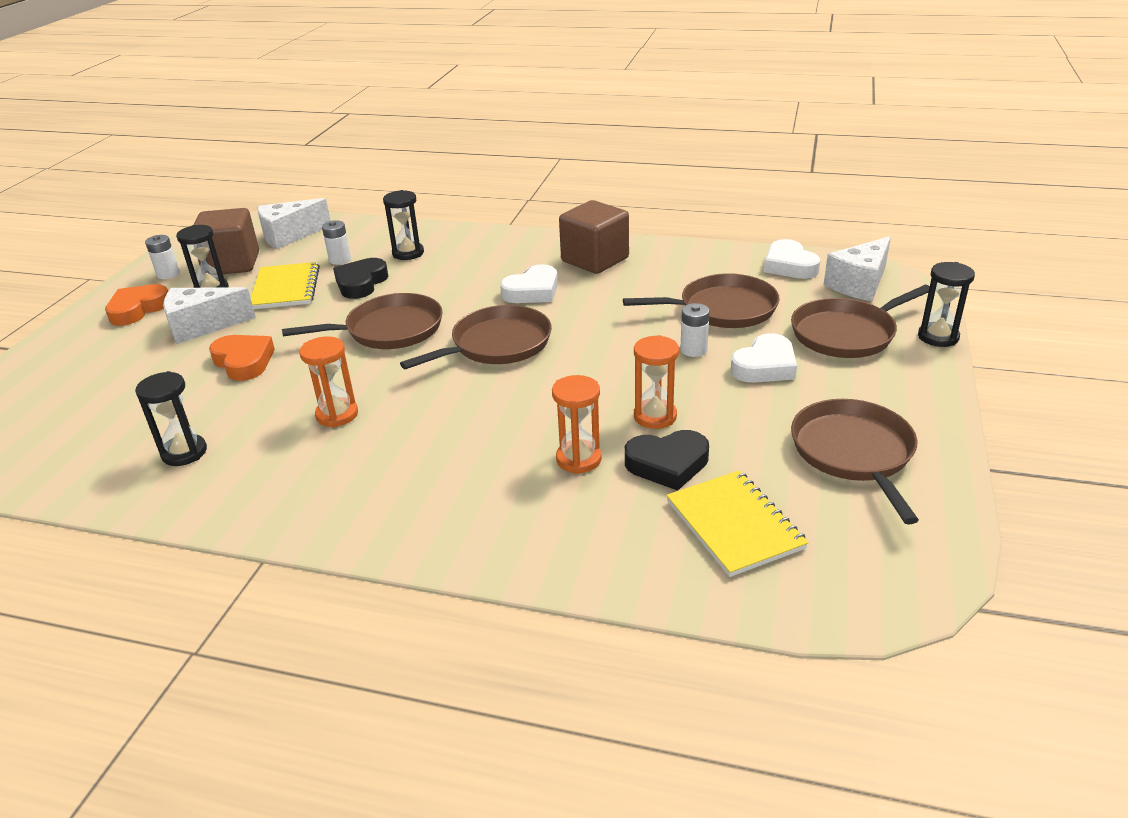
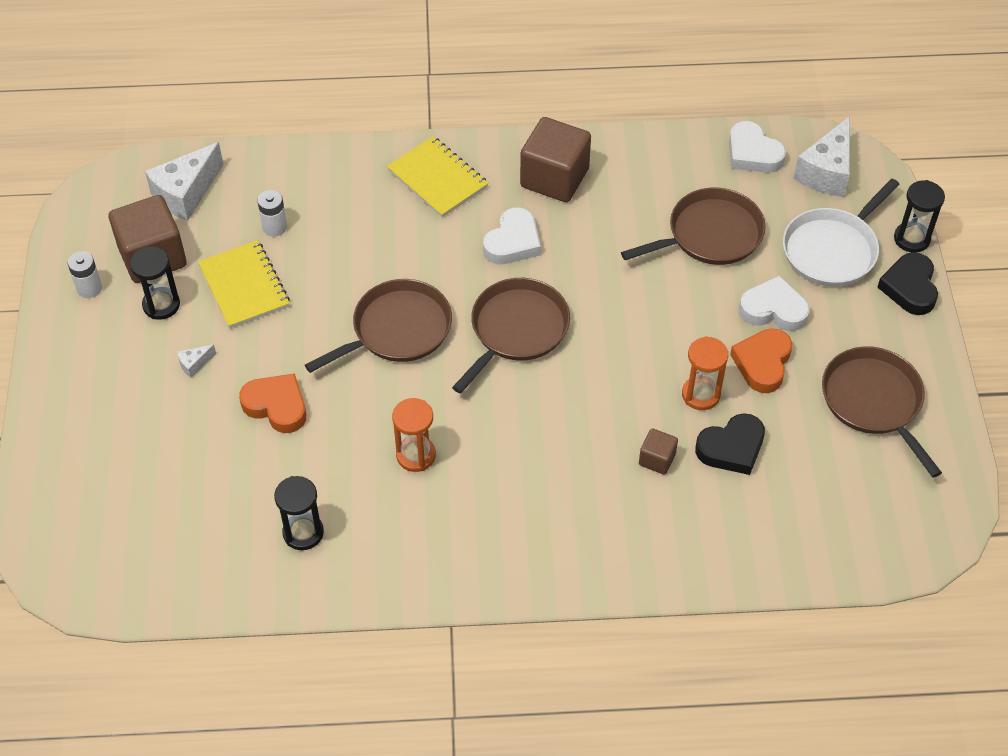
camera: 20 degrees left, 20 degrees up
(138, 309) = (100, 352): orange heart -> orange heart (762, 363)
(202, 326) = (194, 364): white cheese -> white cheese, size x0.44
(361, 283) = (323, 262): black heart -> black heart (909, 287)
(408, 253) = (345, 201): black hourglass -> none
(578, 459) = (657, 459): orange hourglass -> brown cube
(693, 350) = (703, 300): white battery -> none
(734, 524) = (805, 499): yellow notebook -> yellow notebook (437, 179)
(765, 366) = (773, 309): white heart -> white heart turned 105 degrees counterclockwise
(847, 333) = (832, 249): brown pan -> white pan

